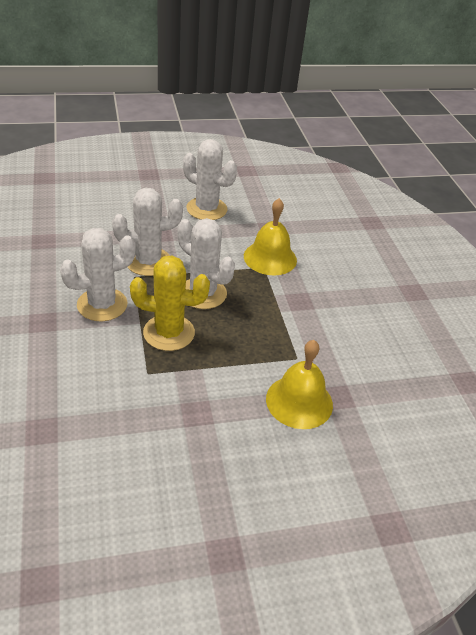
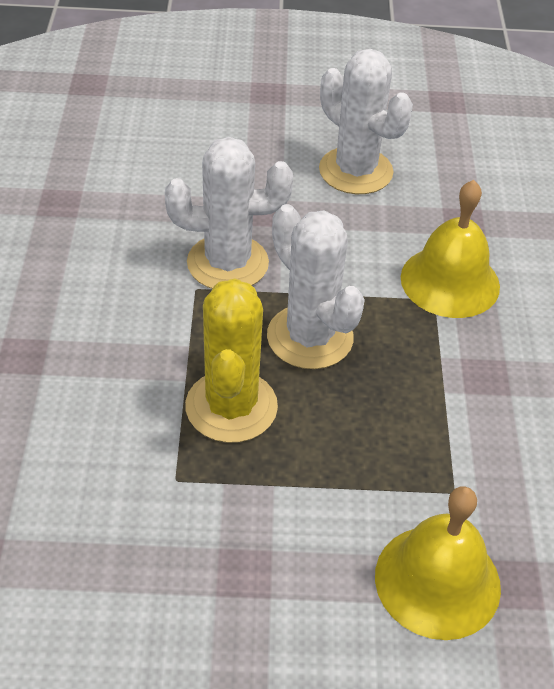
camera: 15 degrees right, 5 degrees up
(102, 305) = (129, 336): white cactus -> none
(169, 333) = (231, 406): yellow cactus -> yellow cactus turned 75 degrees clockwise

